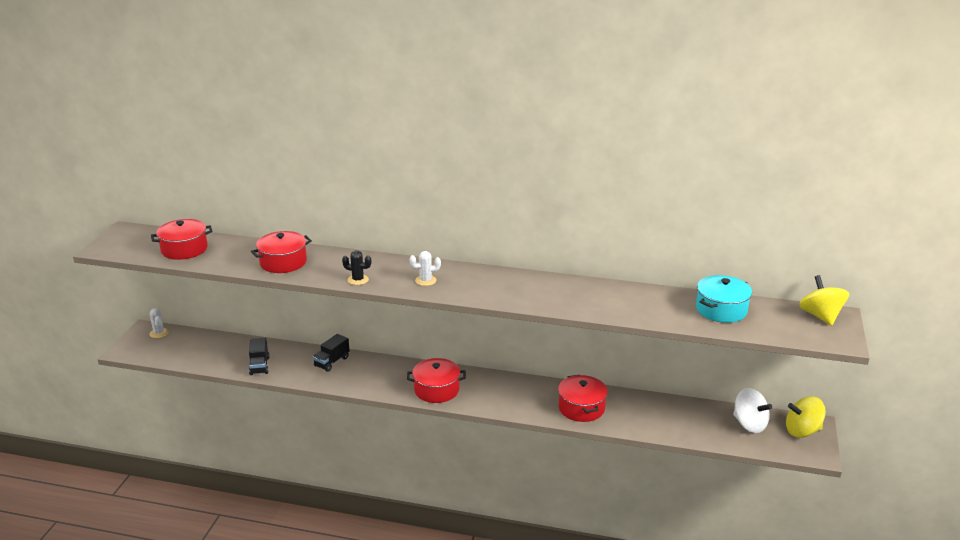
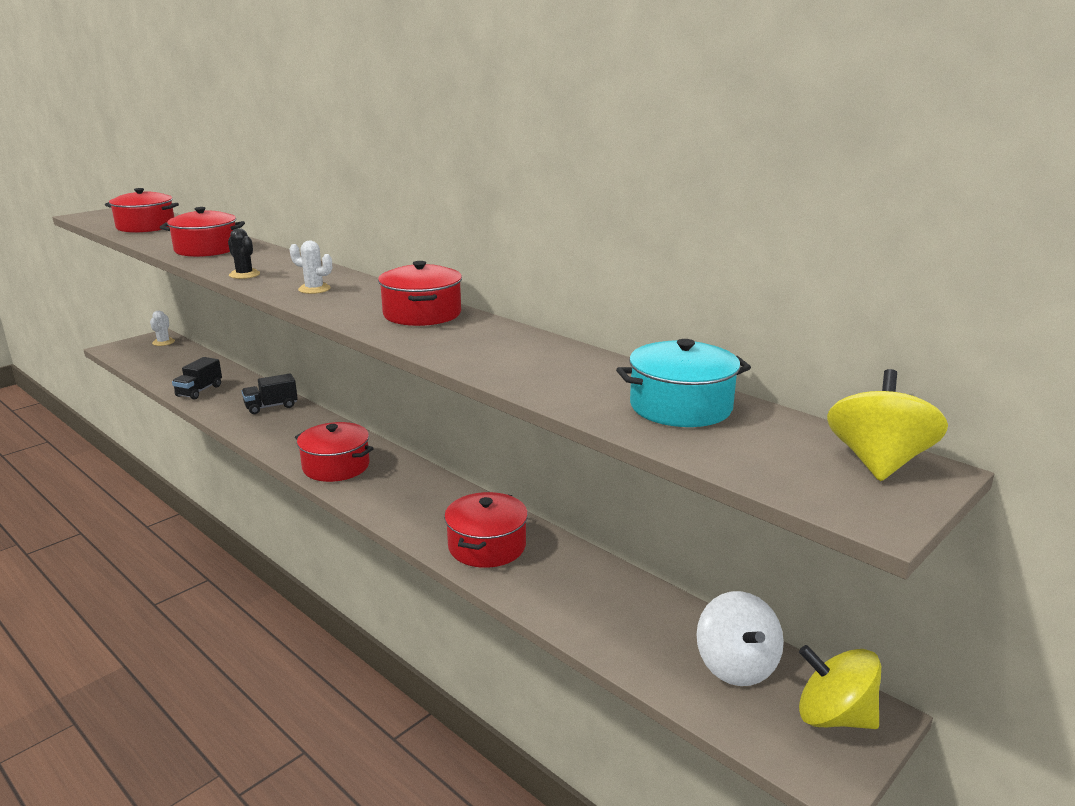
camera: 30 degrees right, 5 degrees down
(520, 283) = (422, 314): none -> red pot

